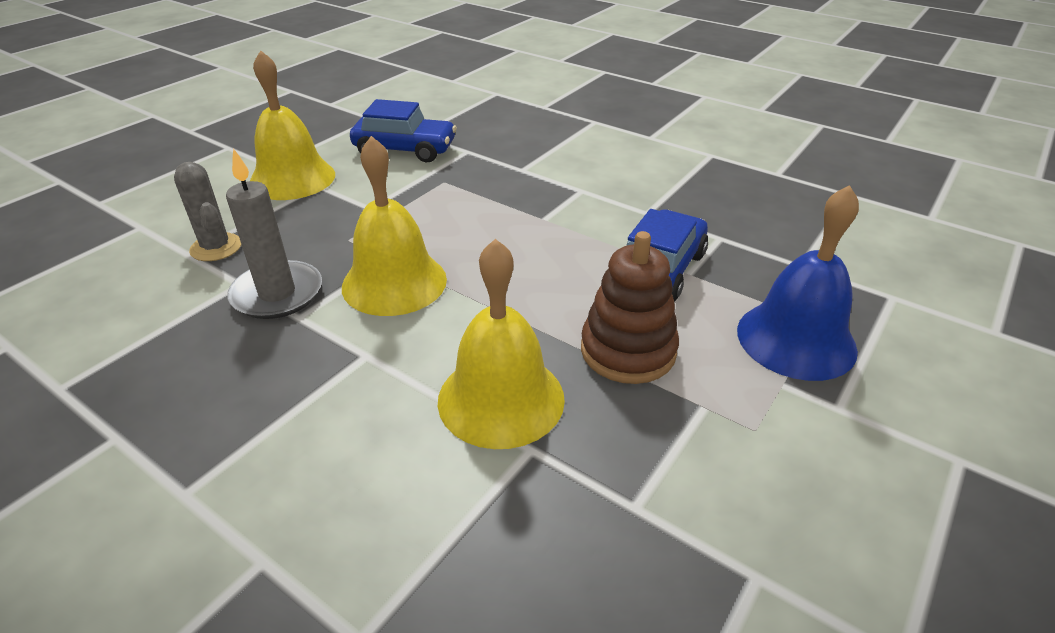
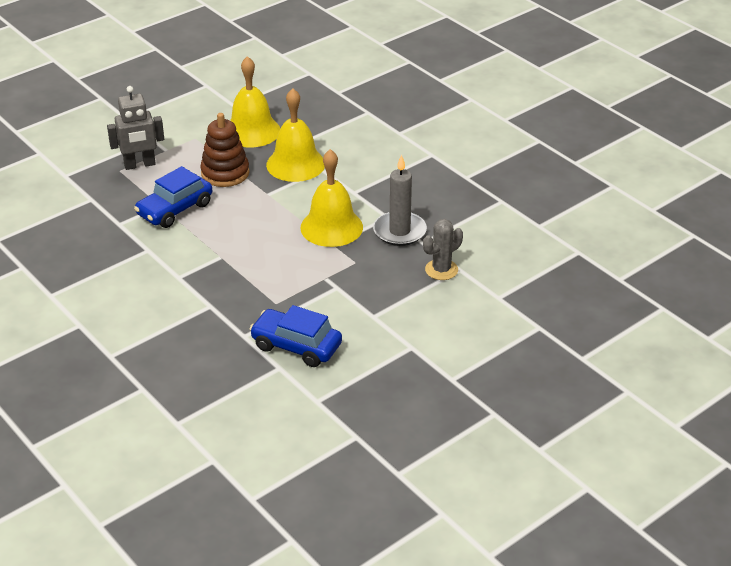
camera: 165 degrees left, 0 degrees up
(216, 247) = (441, 270): grey cactus -> grey cactus turned 75 degrees clockwise
(292, 178) = (393, 327): yellow bell -> yellow bell (252, 131)
(796, 339) = (140, 165): blue bell -> grey robot

